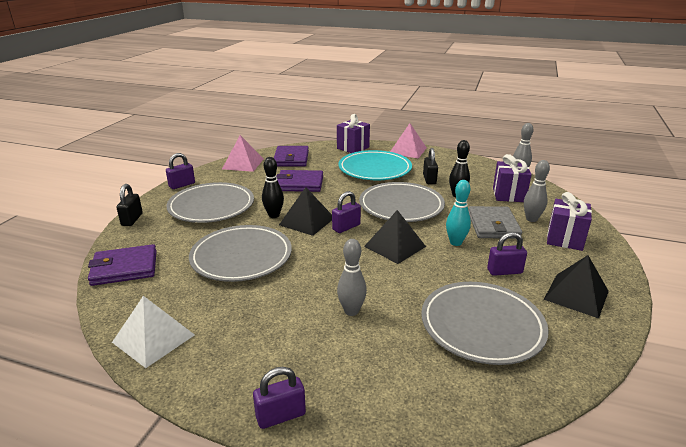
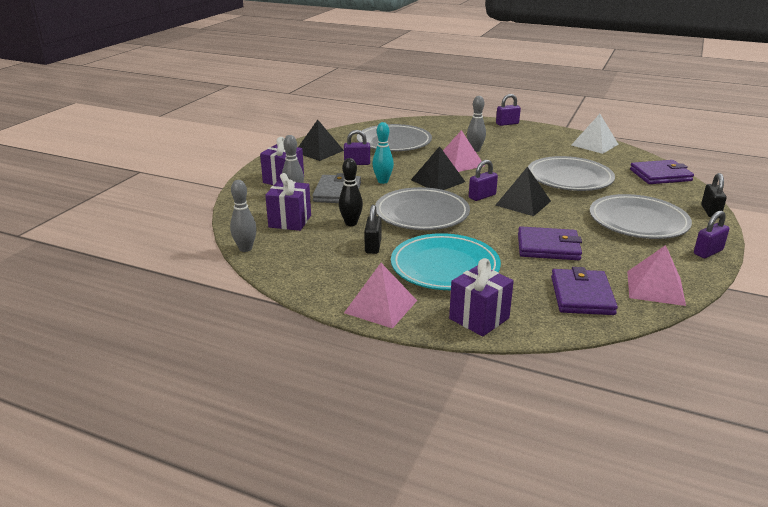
camera: 175 degrees left, 0 degrees up
(274, 215) = (560, 210): black bowling pin -> none
(373, 279) = (459, 163): none -> pink pyramid

